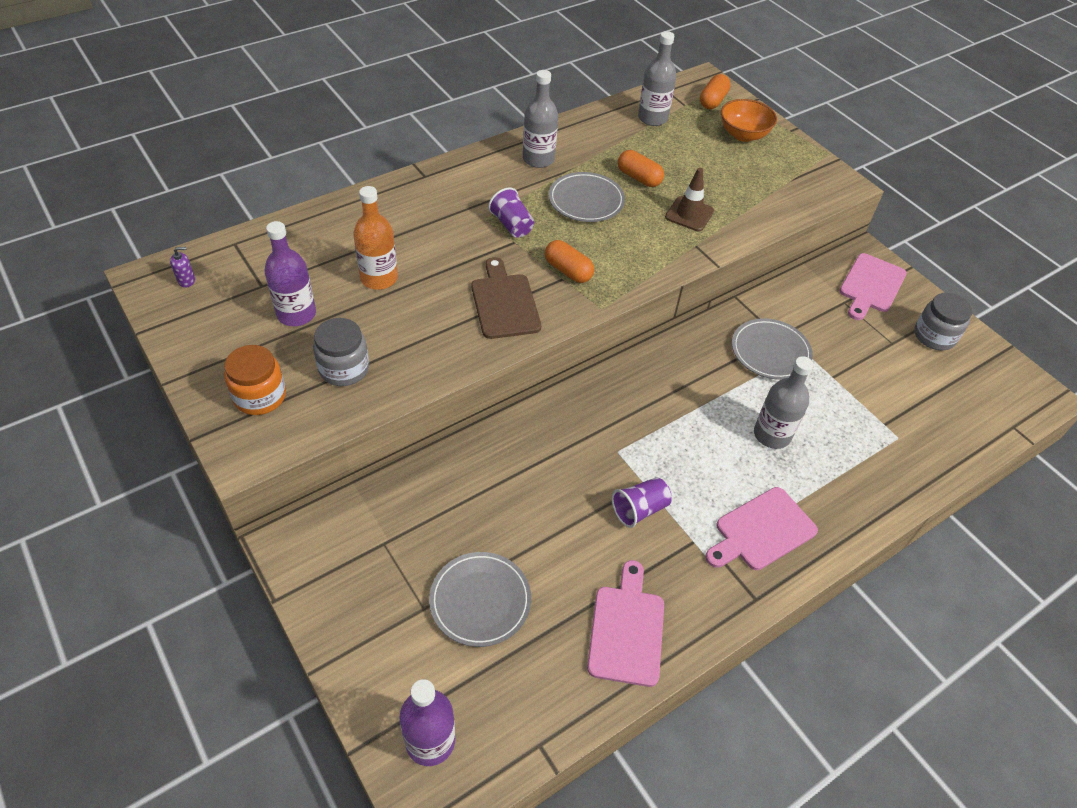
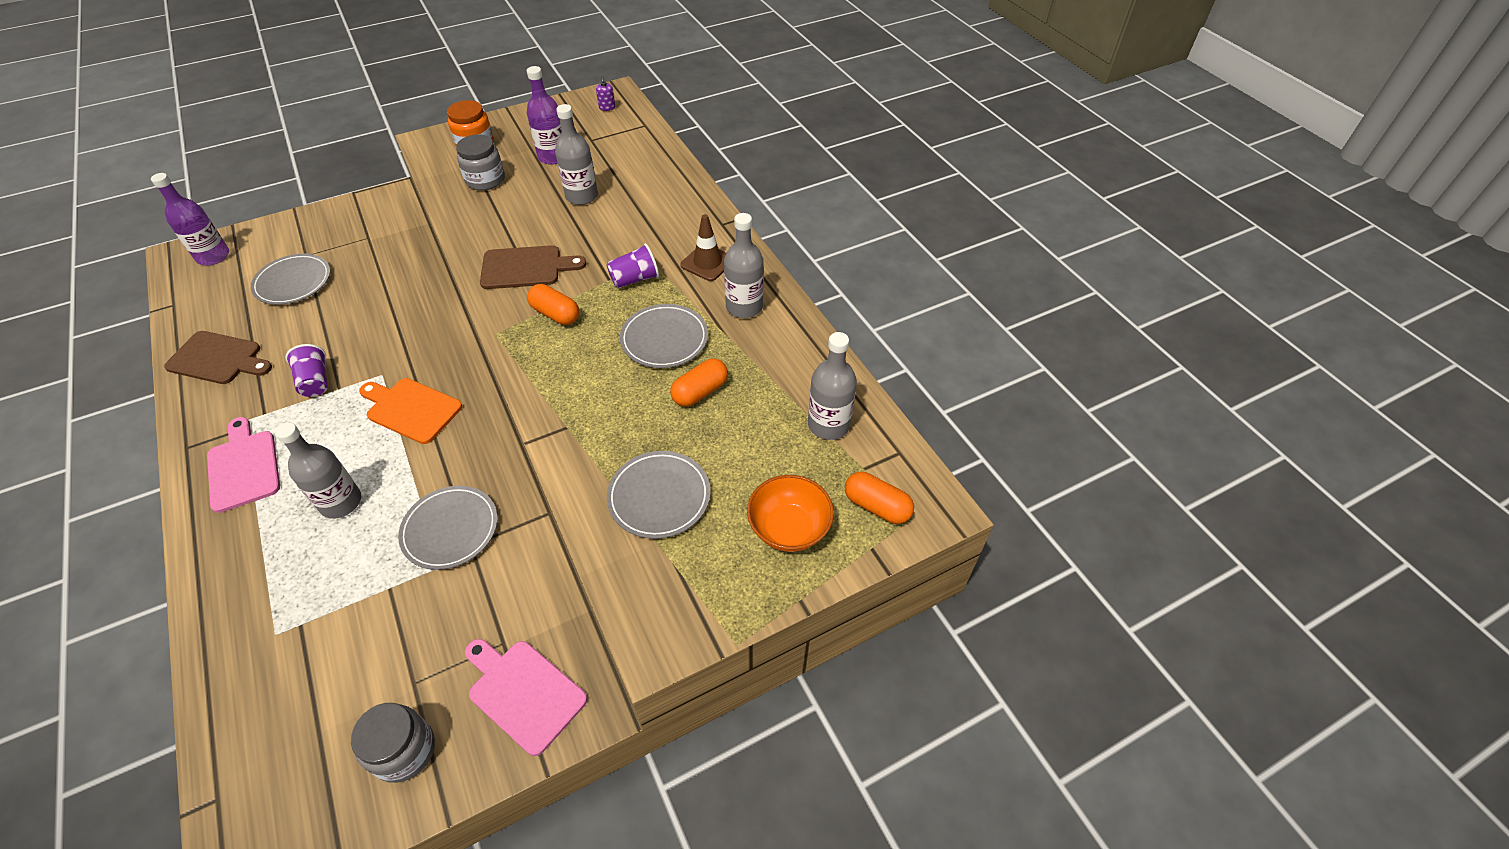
camera: 100 degrees right, 0 degrees up
(379, 278) = (582, 196): orange bottle -> grey bottle
(568, 271) = (555, 314): orange capsule -> orange capsule turned 75 degrees clockwise
(626, 629) = (218, 359): pink cutting board -> brown cutting board
(656, 413) = (411, 409): none -> orange cutting board
(689, 214) = (623, 430): brown traffic cone -> brown traffic cone (707, 263)
(741, 191) = (659, 497): none -> grey plate

